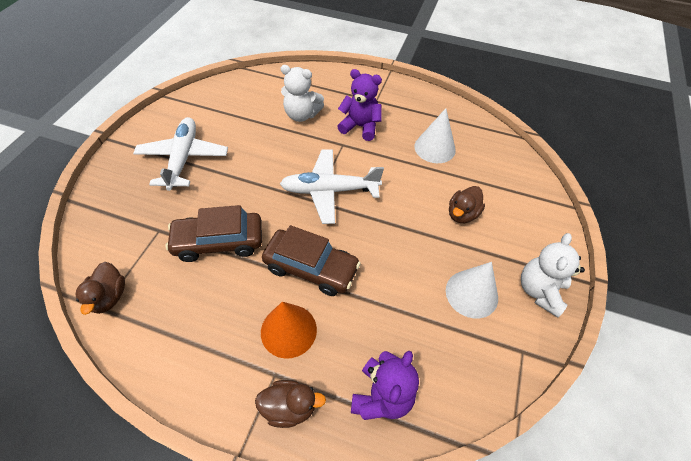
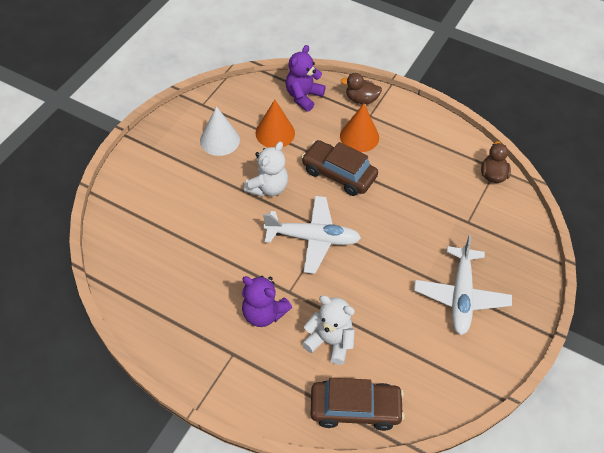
camera: 170 degrees left, 0 degrees up
(219, 242) = (414, 204): brown car -> brown car (355, 409)
(405, 317) = (275, 133): none -> orange cone
(434, 148) = (190, 273): white cone -> none
(462, 214) = (196, 199): brown duck -> none
(539, 291) = (167, 135): white teddy bear -> white teddy bear (268, 187)

